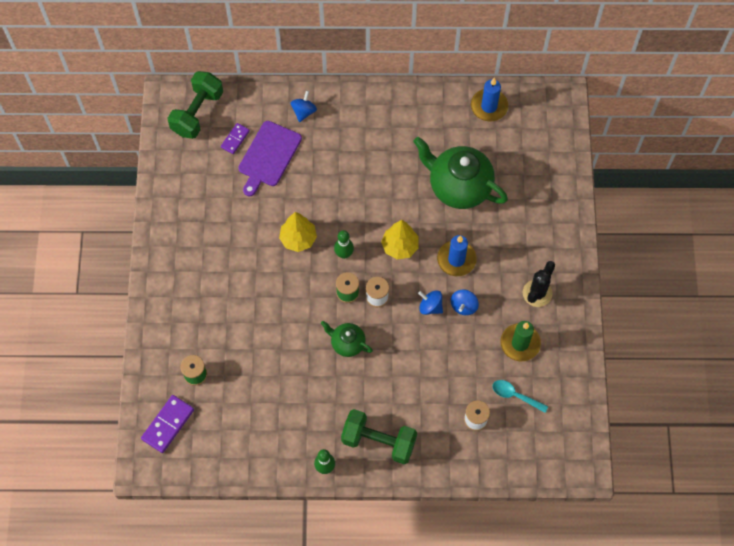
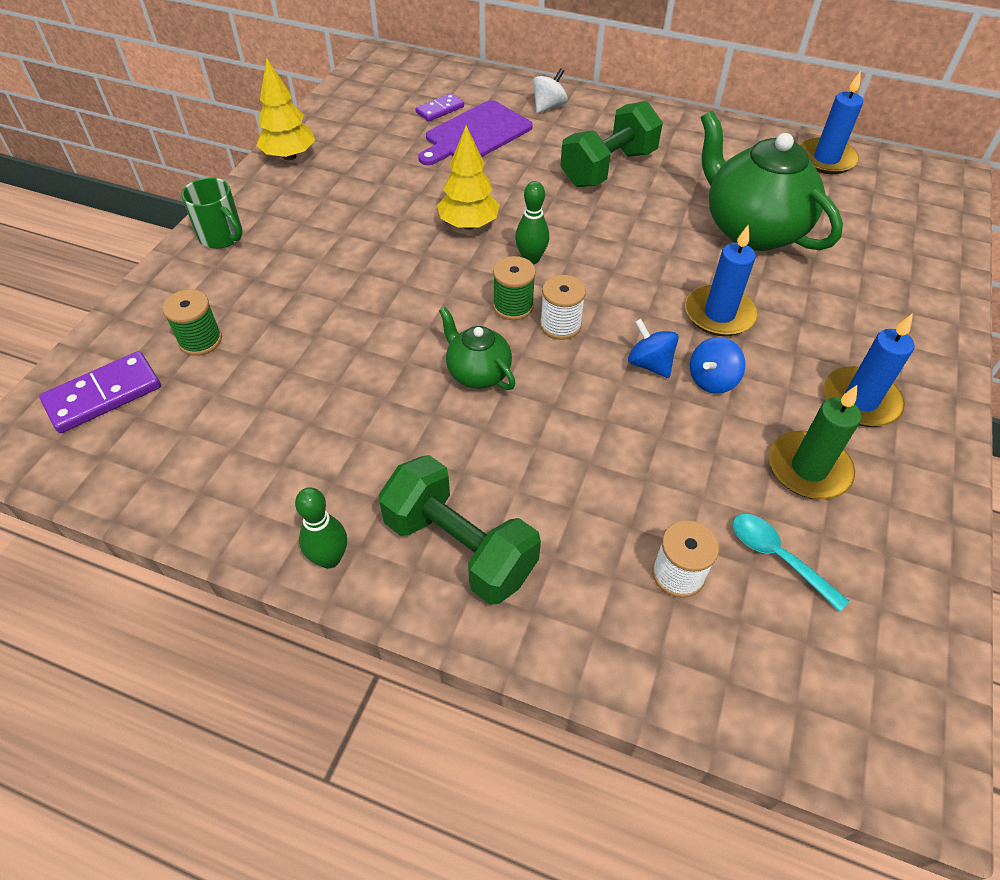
camera: 20 degrees right, 15 degrees down
(161, 298) = (222, 236): none -> green mug
(197, 113) = (406, 78): green dumbbell -> green dumbbell (608, 168)
(304, 112) = (548, 106): blue spinning top -> white spinning top
(400, 246) = (627, 273): yellow tree -> yellow tree (289, 156)
(537, 293) = (860, 400): black cactus -> blue candle

